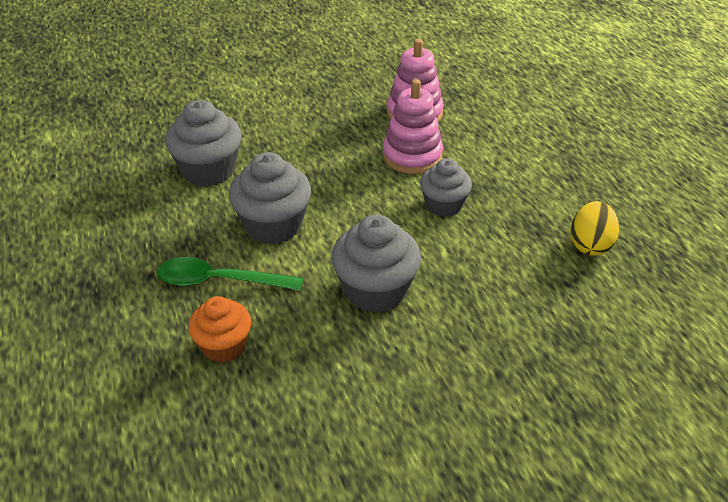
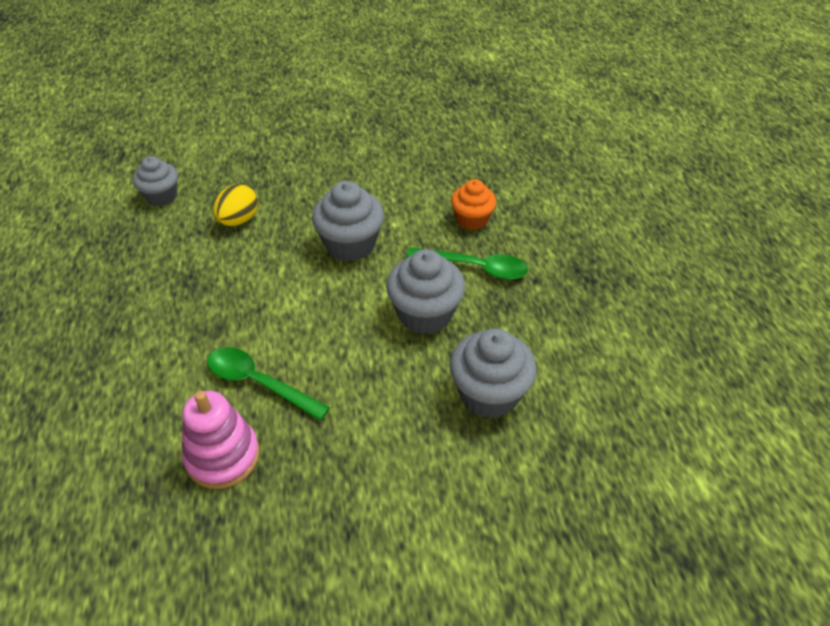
camera: 170 degrees left, 5 degrees up
(412, 156) = (258, 383): pink stacking toy -> green spoon
(443, 205) = (257, 315): grey cupcake -> grey cupcake (161, 196)
(590, 245) = (154, 259): yellow egg -> yellow egg (238, 220)

